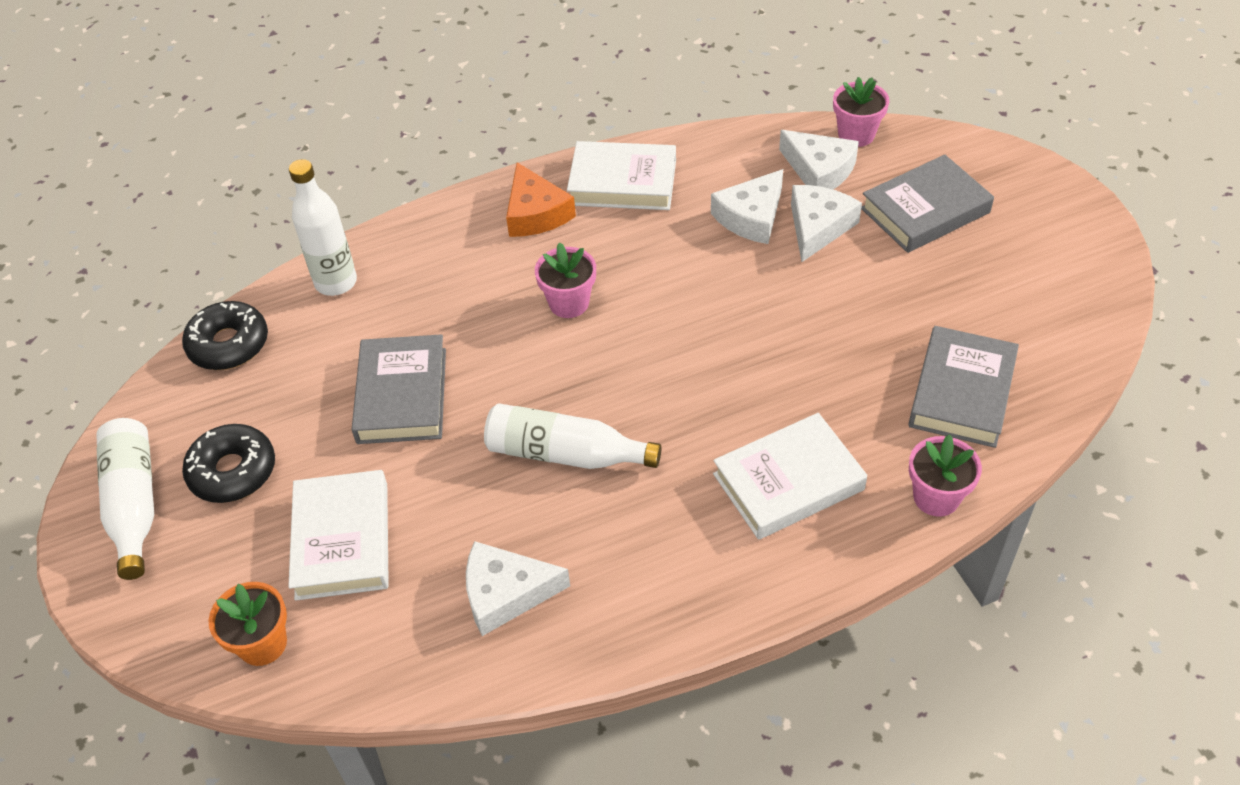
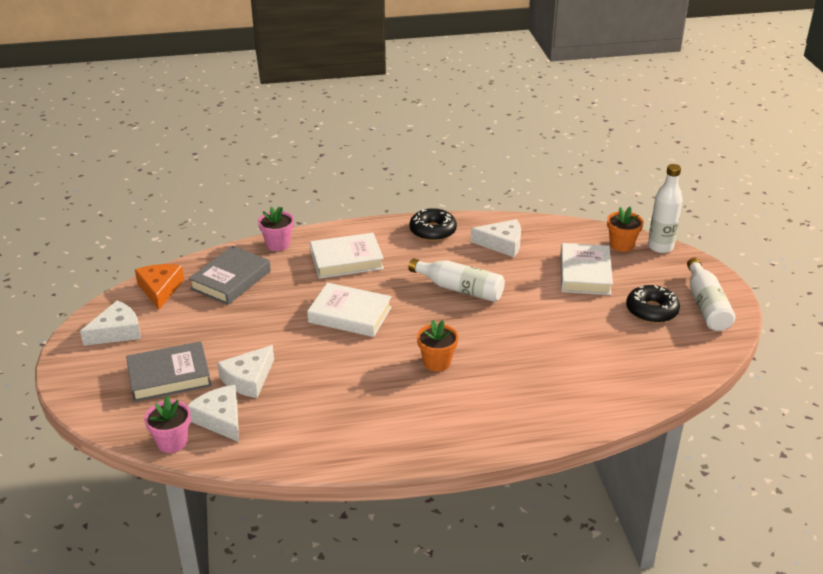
camera: 170 degrees left, 15 degrees down
(229, 344) = (670, 377): black donut -> black donut (432, 231)
(336, 282) = (599, 404): white bottle -> white bottle (660, 247)
(402, 395) = (552, 330): grey book -> none
(535, 213) = (445, 427): orange cheese -> orange cheese (160, 289)
(569, 303) = (437, 362): pink flower pot -> orange flower pot
(622, 182) = (371, 439): white book -> white book (350, 315)
(751, 217) = (289, 394): white cheese -> white cheese (117, 331)

